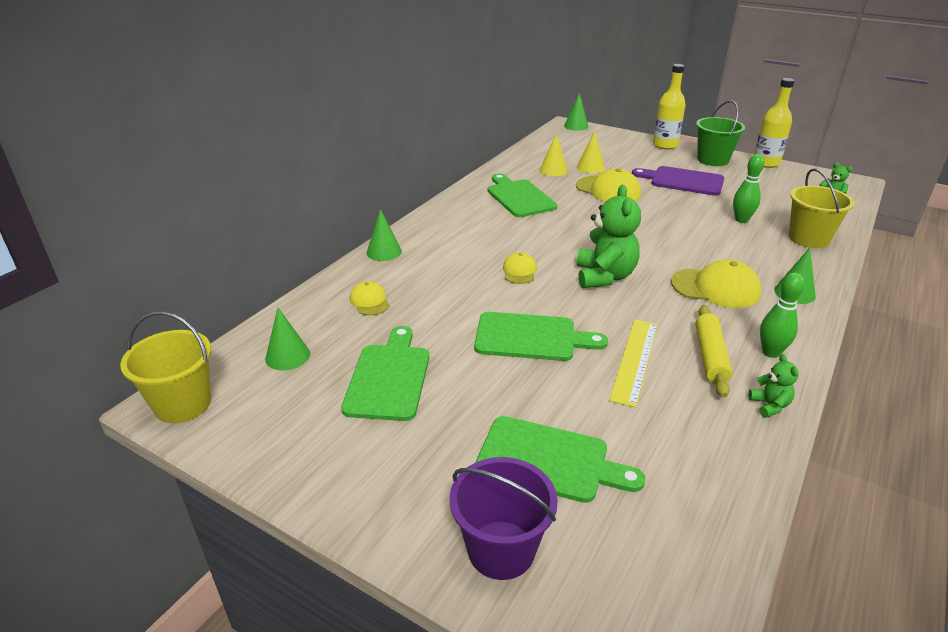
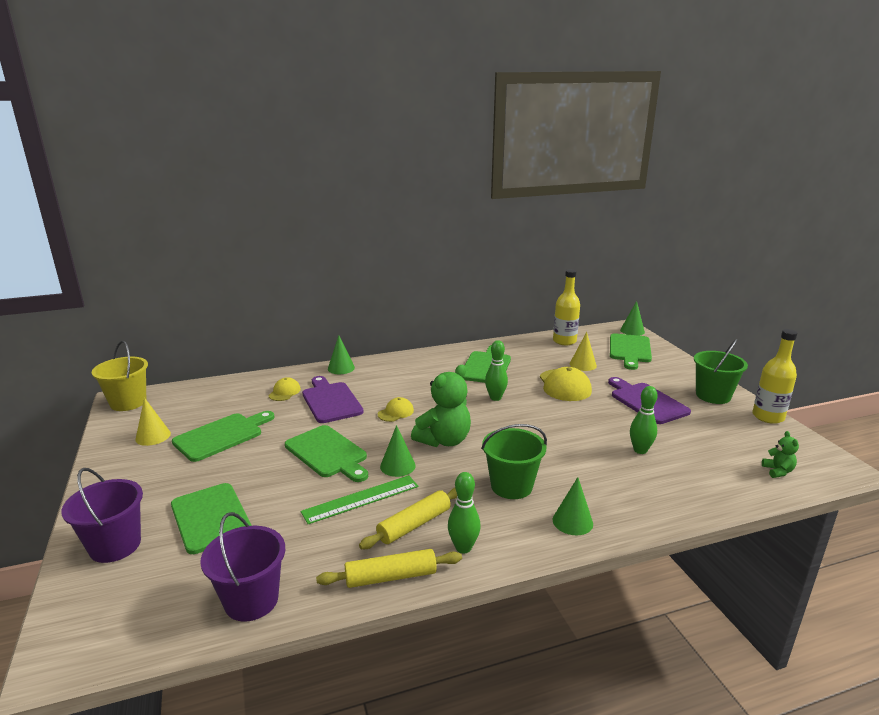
camera: 40 degrees right, 10 degrees down
(287, 356) = (201, 402): green cone -> green cone (397, 466)
(437, 288) = (330, 401): none -> purple cutting board
(553, 170) = (548, 357): yellow cone -> yellow cone (153, 436)
(576, 222) = (495, 398): none -> green bowling pin
(602, 143) = (630, 350): none -> green cutting board
(634, 360) = (361, 499): yellow ruler -> green ruler
(665, 145) = (687, 369): yellow bottle -> yellow bottle (564, 341)
(715, 288) = (511, 486): yellow cap -> green bucket
(716, 498) = (251, 600): none -> purple bucket
(769, 405) = (391, 577): green teddy bear -> yellow rolling pin
(808, 238) = (678, 491): yellow bucket -> none

